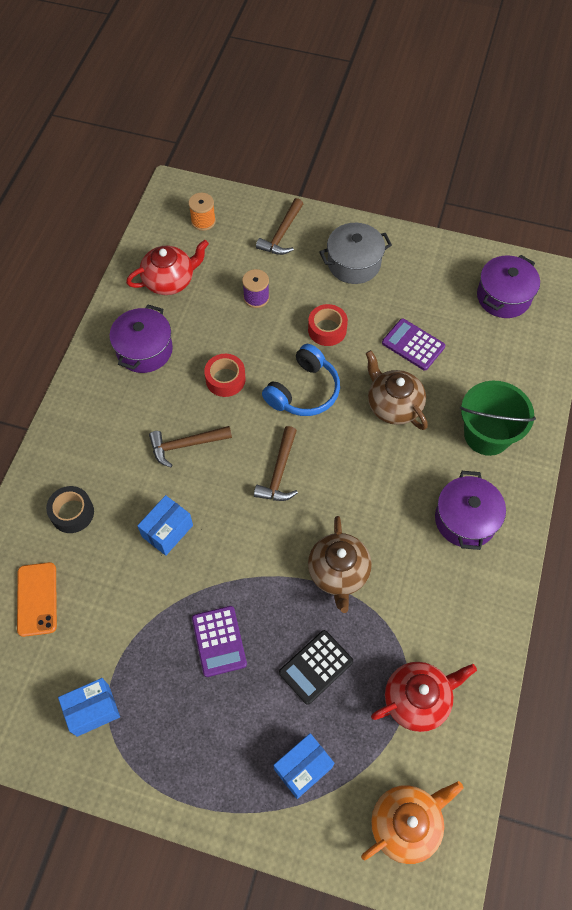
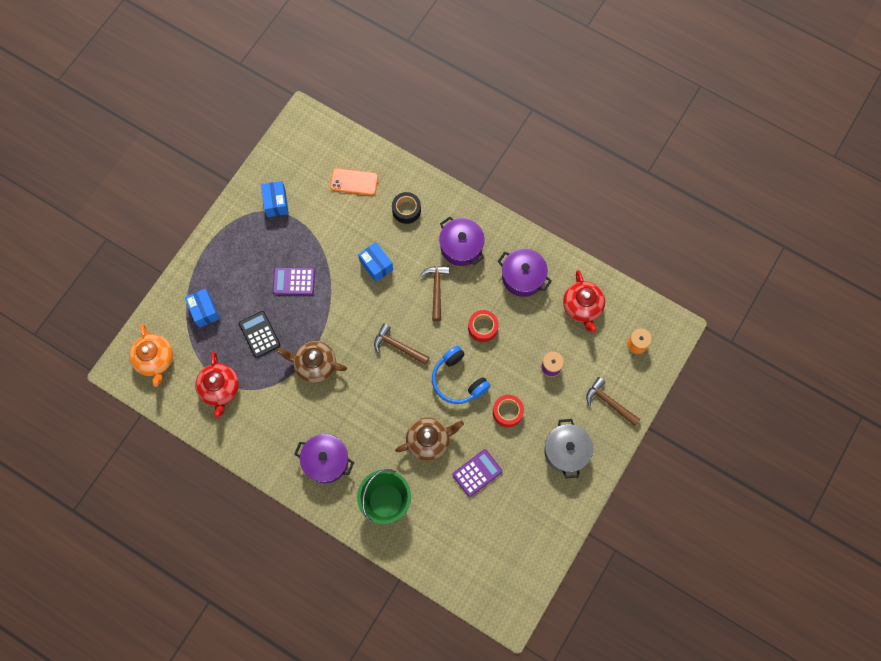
camera: 105 degrees right, 10 degrees up
(503, 297) = (504, 562): purple pot -> purple pot (461, 247)

